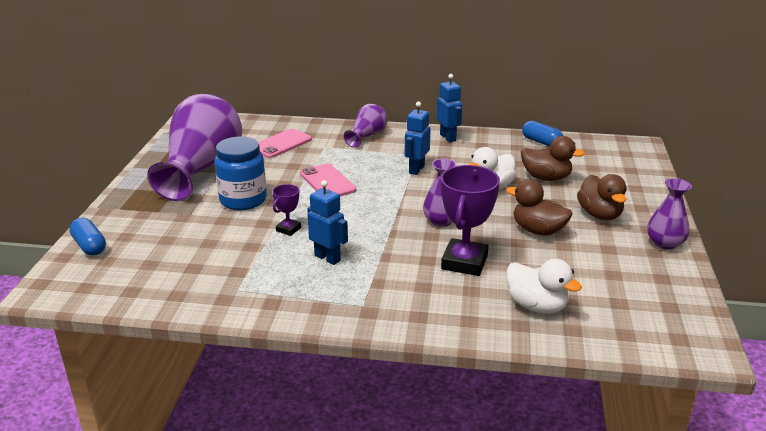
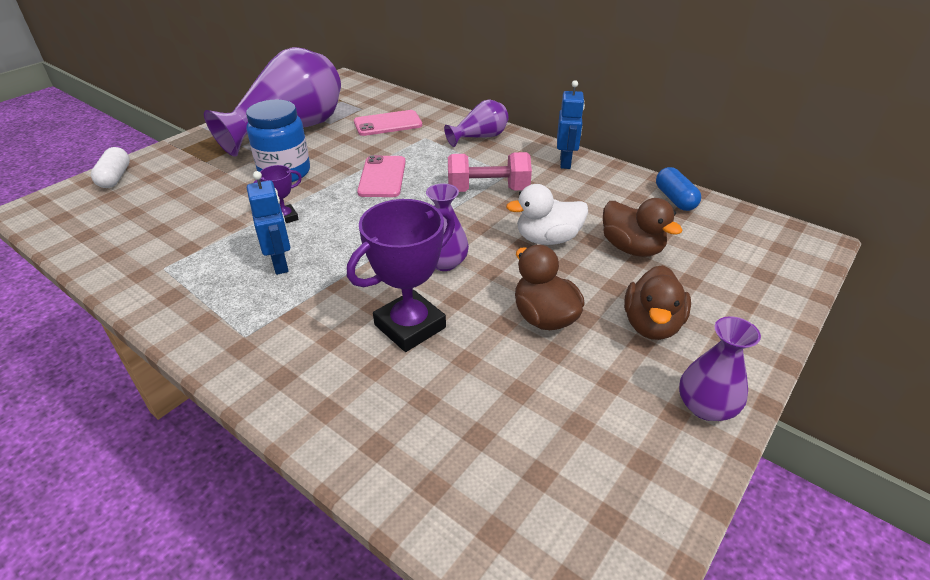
camera: 30 degrees right, 10 degrees up
(89, 246) = (115, 177): blue capsule -> white capsule
(416, 169) = (488, 190): blue robot -> pink dumbbell
(536, 306) = (426, 426): white duck -> none

